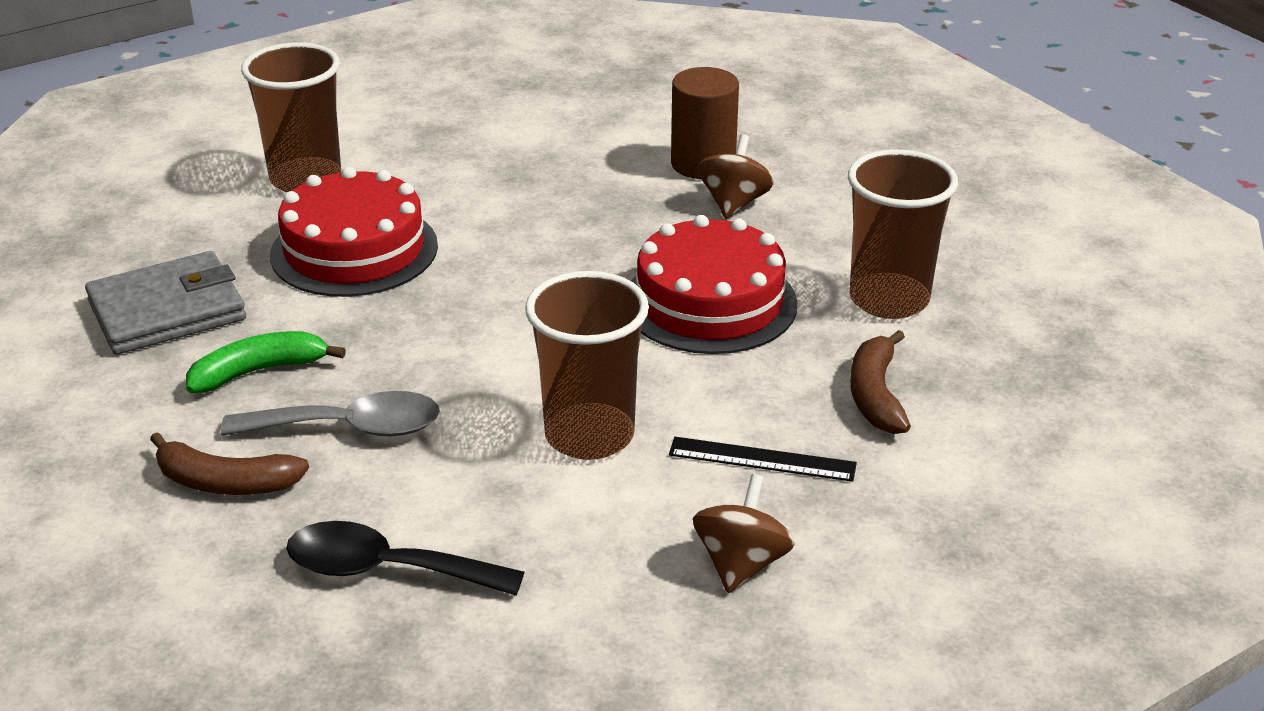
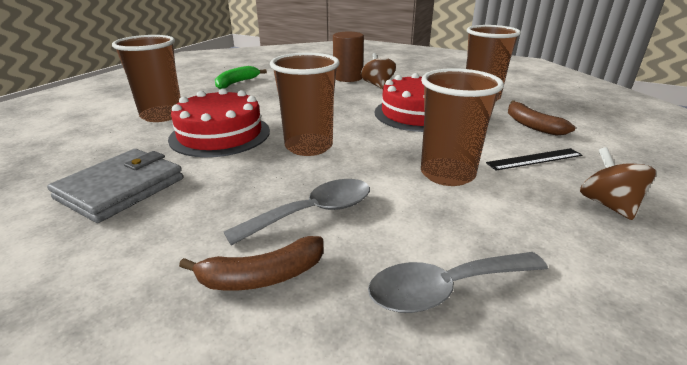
camera: 30 degrees left, 5 degrees down
(259, 371) = (219, 201): green banana -> green banana (237, 83)
(386, 569) = (445, 289): black spoon -> grey spoon
(454, 317) = (309, 146): none -> brown cup

